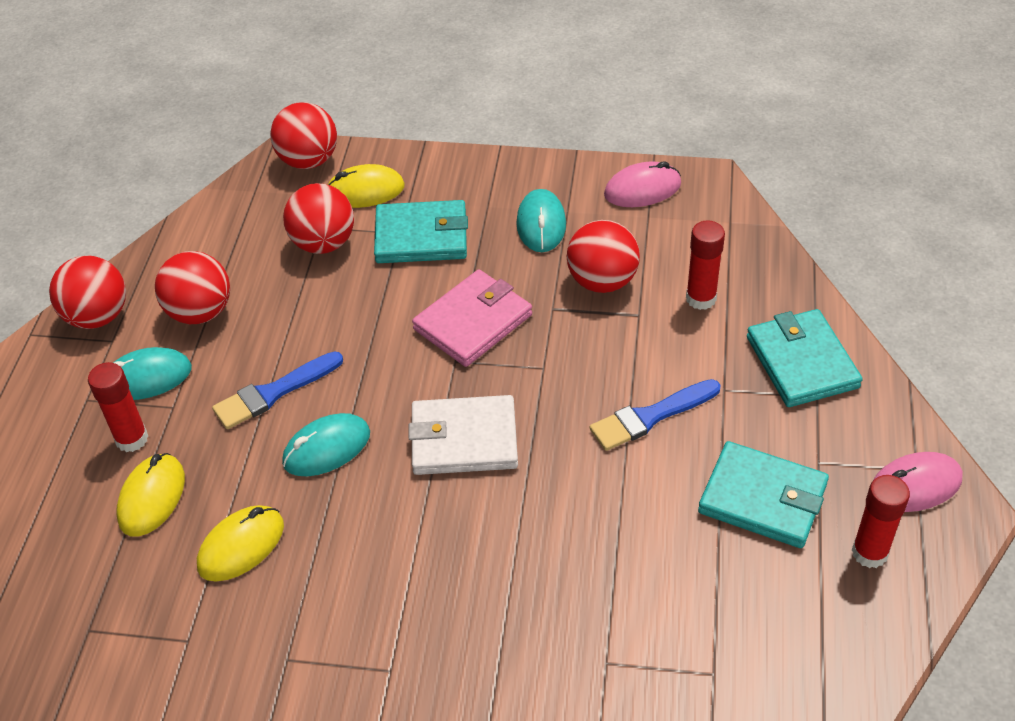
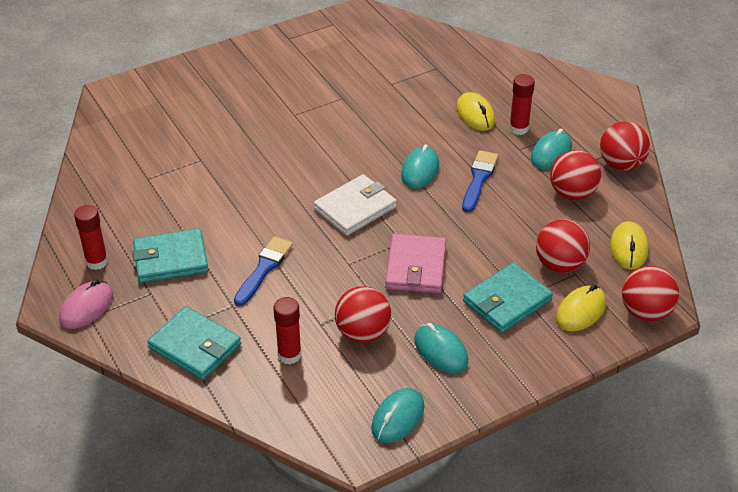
camera: 140 degrees right, 5 degrees down
(241, 546) = (410, 119): yellow mouse -> yellow mouse (628, 248)
(642, 189) = (398, 418): pink mouse -> turquoise mouse

